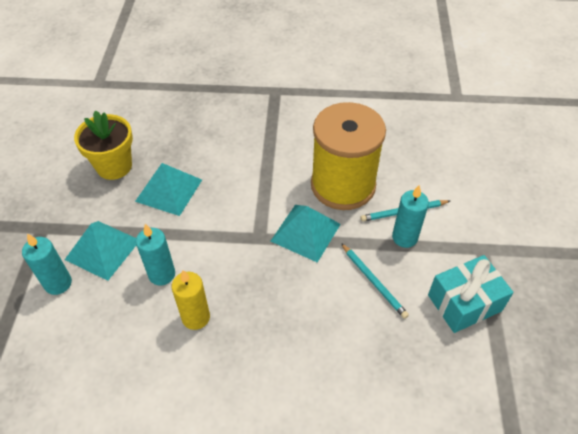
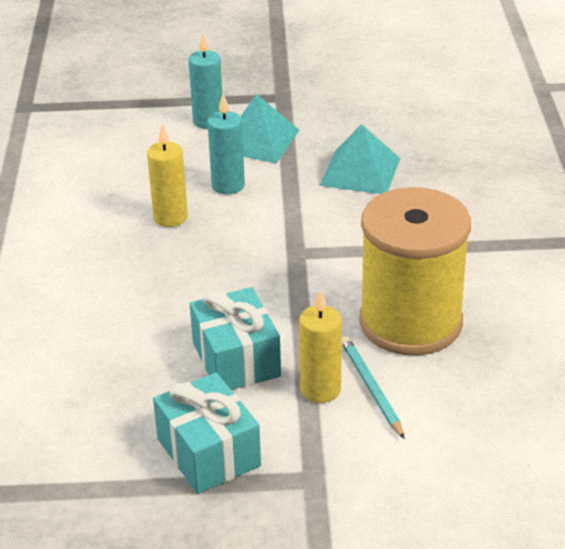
camera: 85 degrees right, 15 degrees down
(114, 166) = (390, 125): yellow flower pot -> none
(305, 232) = (312, 292): turquoise pyramid -> none
(373, 282) = (236, 359): turquoise pencil -> turquoise gift
(404, 237) = (320, 390): turquoise candle -> yellow candle

